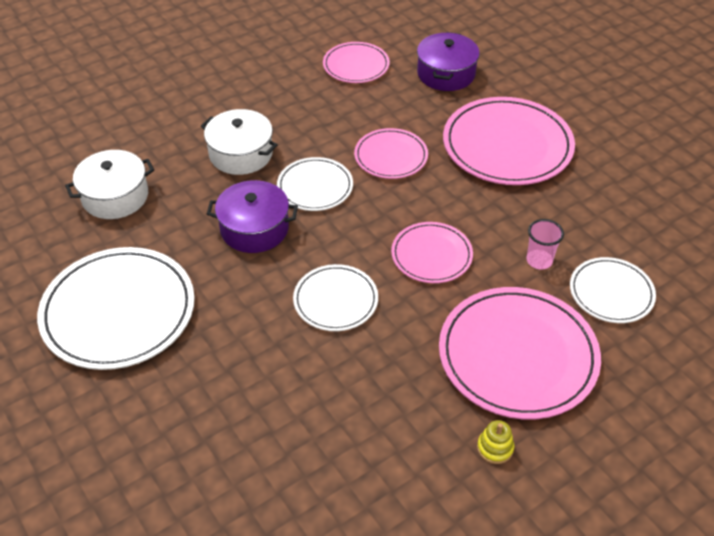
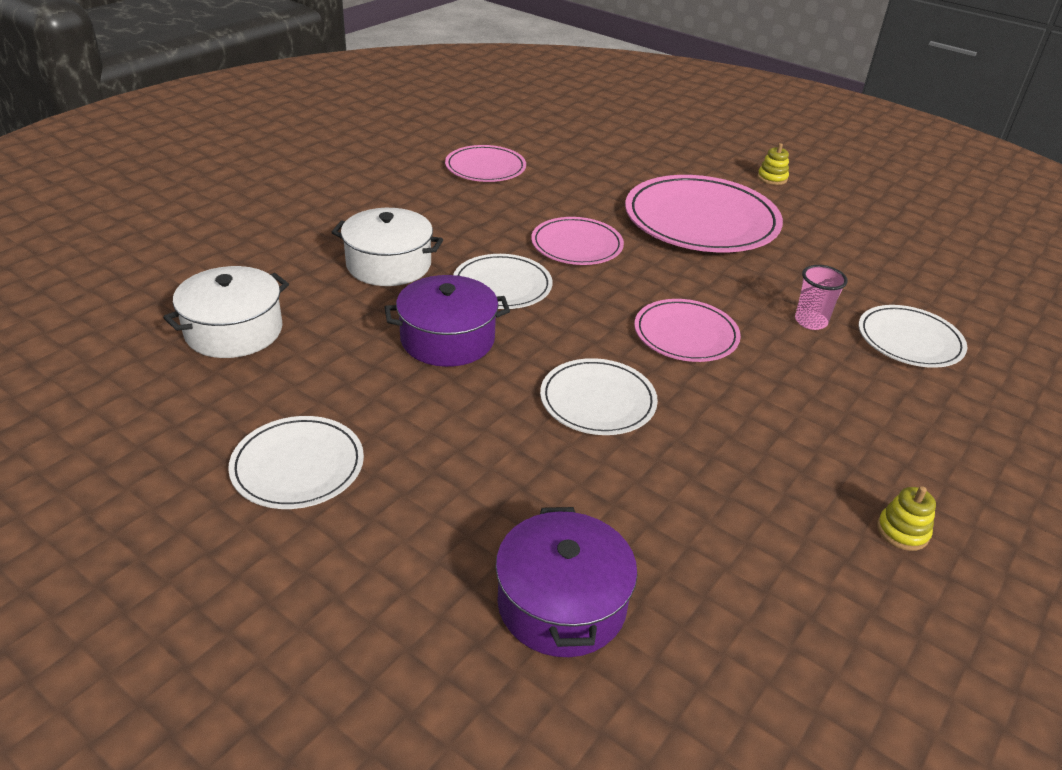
camera: 20 degrees left, 10 degrees down
(118, 311) = (298, 466): white plate -> white plate, size x0.56
(446, 74) = (592, 165): purple pot -> purple pot (562, 603)
(517, 355) = (855, 422): pink plate -> none
(598, 107) = (772, 178): none -> yellow stacking toy

